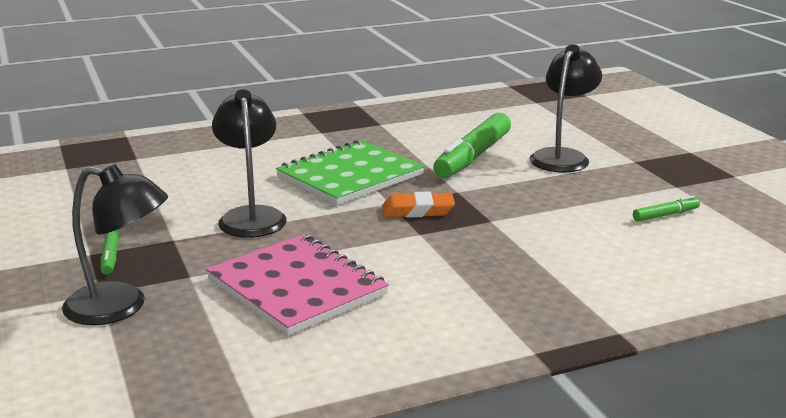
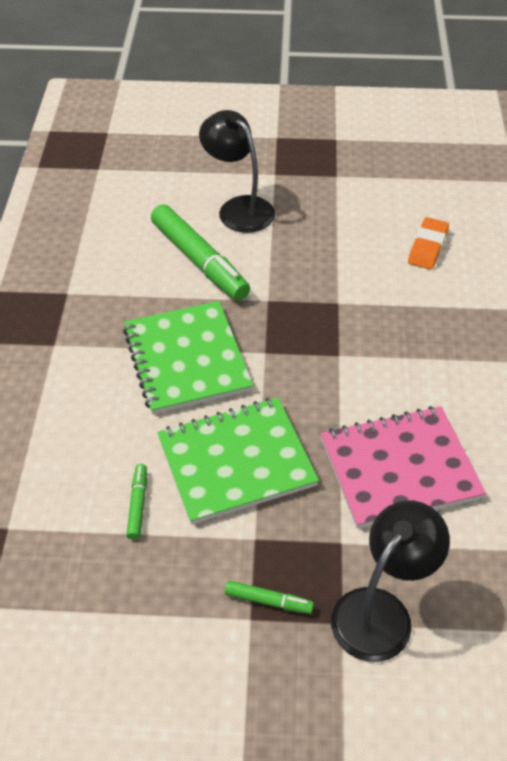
camera: 65 degrees left, 25 degrees up
(251, 216) = (236, 462): black lamp -> green notebook
(418, 210) = (293, 340): orange eraser -> orange eraser (427, 247)
(665, 215) = (383, 205): green marker -> green marker (137, 504)

